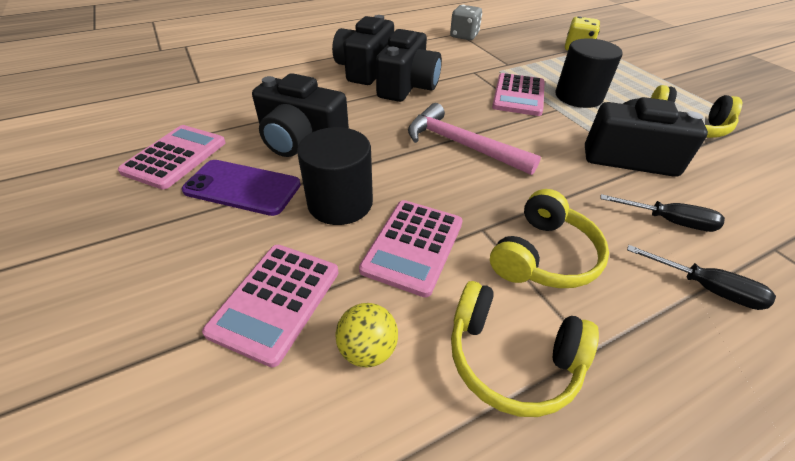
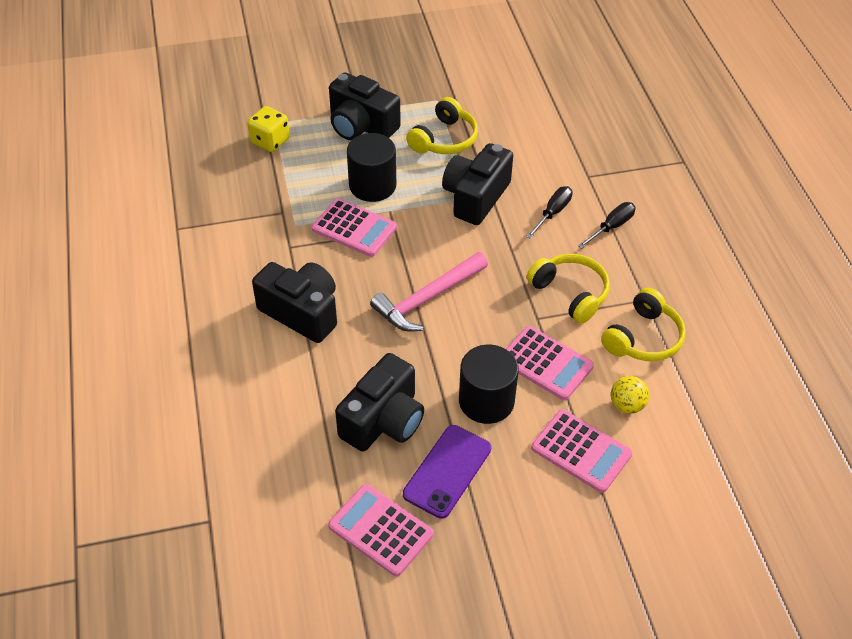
camera: 75 degrees left, 5 degrees up
(364, 69) = (243, 344): black camera -> black camera (361, 126)
(464, 36) = (189, 226): grey dice -> none

